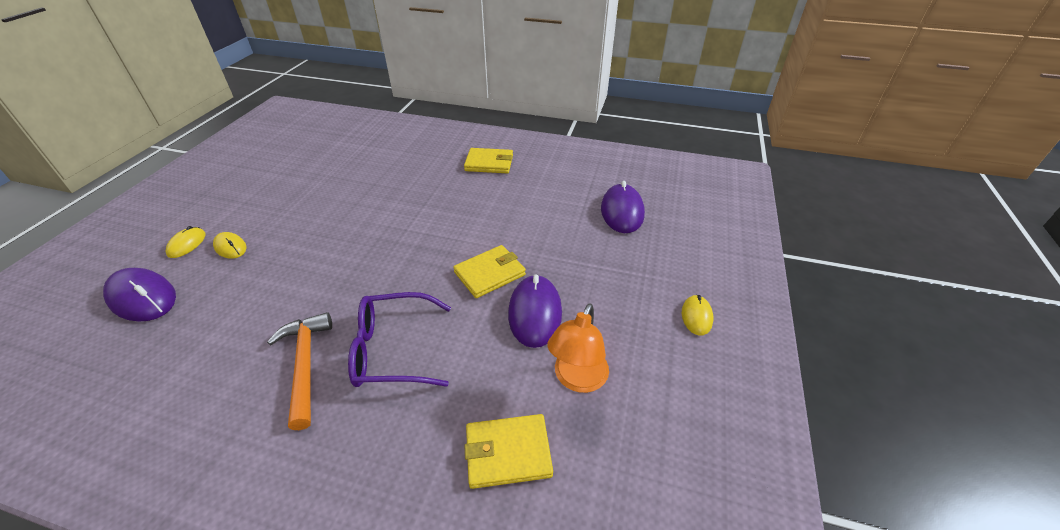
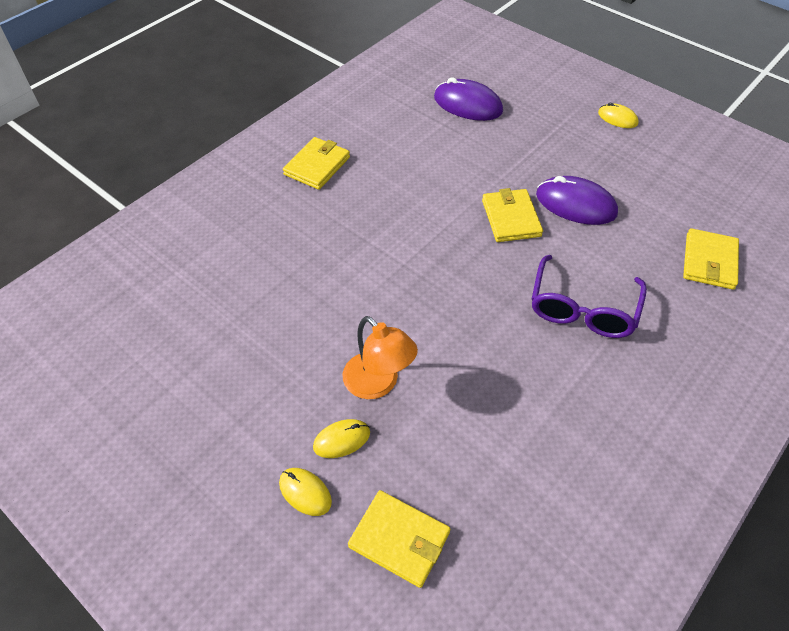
camera: 65 degrees left, 10 degrees up
(142, 297) = (399, 539): purple mouse -> yellow wallet
(305, 365) = (578, 378): orange hammer -> none
(577, 379) = (655, 203): orange lamp -> orange lamp (378, 384)

